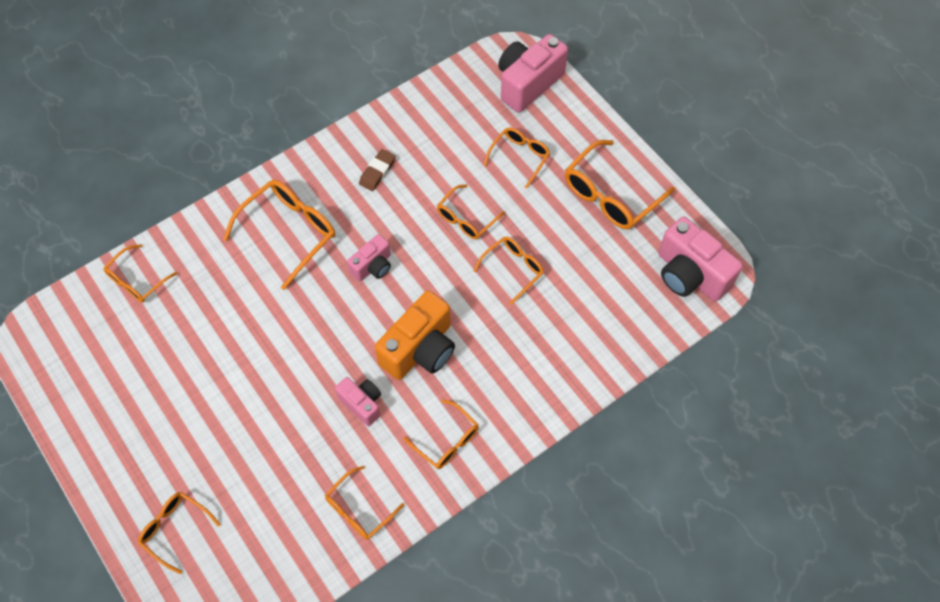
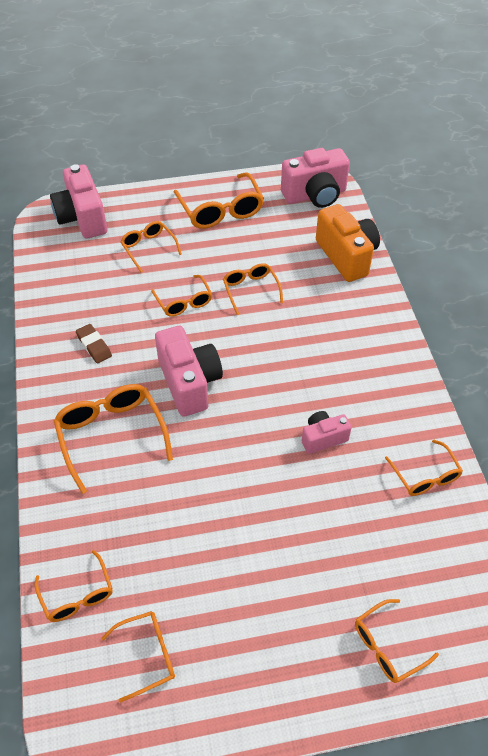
camera: 65 degrees left, 10 degrees down
(373, 266) = (189, 382): pink camera -> pink camera, size x1.78
(420, 349) = (291, 377): orange camera -> orange camera (346, 256)
(446, 440) = (386, 389): orange glasses -> orange glasses (147, 655)

